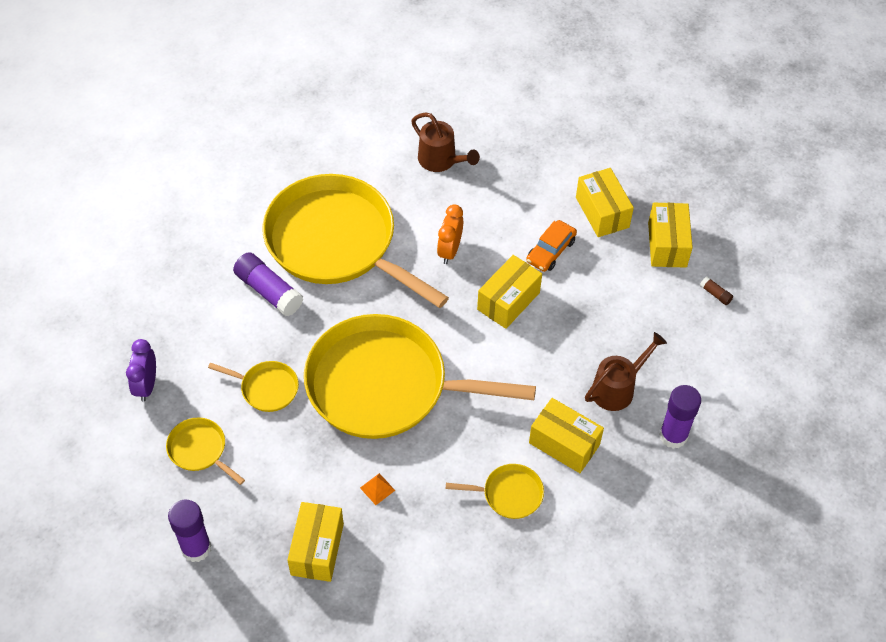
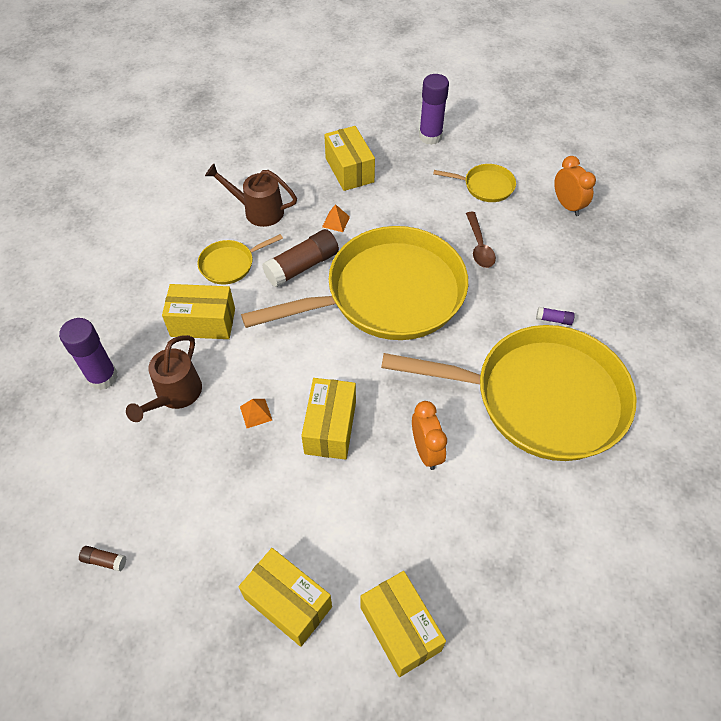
camera: 150 degrees right, 0 degrees up
(146, 385) = (567, 205): purple clock -> orange clock
(266, 388) = (479, 246): yellow pan -> brown spoon
(268, 291) = (553, 319): purple glue stick -> purple glue stick, size x0.45
(441, 161) = (520, 564): brown watering can -> brown watering can (257, 211)
(442, 455) = (302, 266): none -> brown glue stick
(550, 251) = (320, 512): orange car -> none
(559, 340) = (256, 413): none -> orange pyramid
(667, 244) = (187, 600): yellow box -> yellow box (400, 629)

